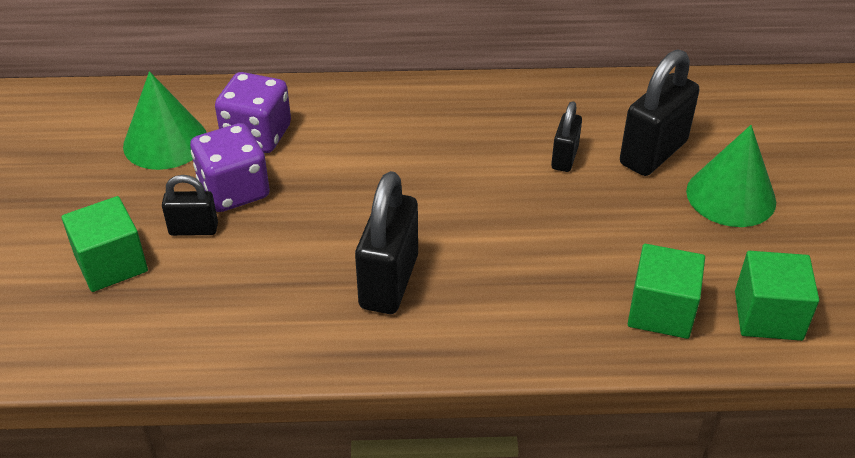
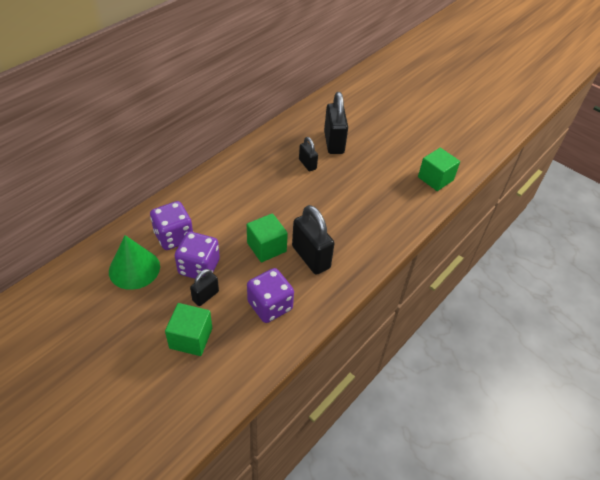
camera: 50 degrees left, 5 degrees up
(248, 300) = (270, 306): none -> purple dice
(661, 311) = (406, 200): green cube -> green cube (266, 247)
(731, 196) = (376, 143): green cone -> none

